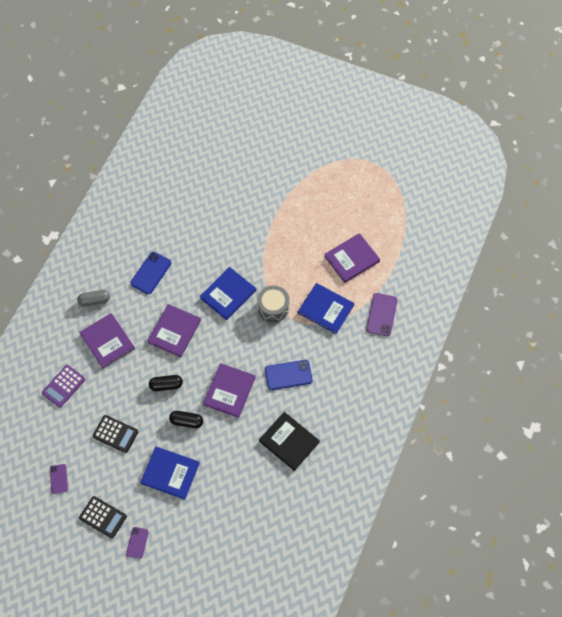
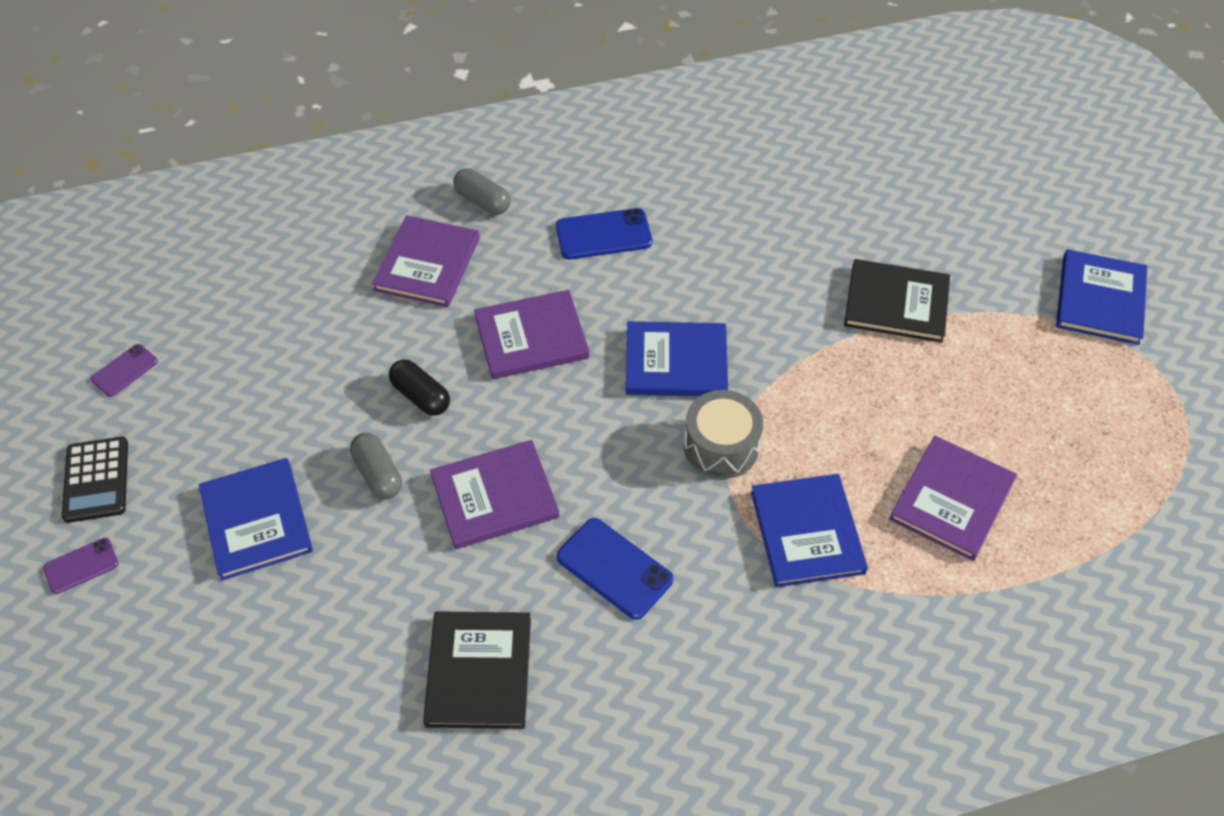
camera: 50 degrees right, 10 degrees down
(63, 386) = (297, 264): purple calculator -> none
(115, 434) = (268, 389): black calculator -> none
(186, 421) = (378, 474): black capsule -> grey capsule
(268, 208) = (896, 303): none -> black book
(323, 149) = (1099, 299): none -> blue book
(352, 259) = (952, 500): purple book -> purple book turned 75 degrees counterclockwise
(381, 314) = (899, 638): purple phone -> none

